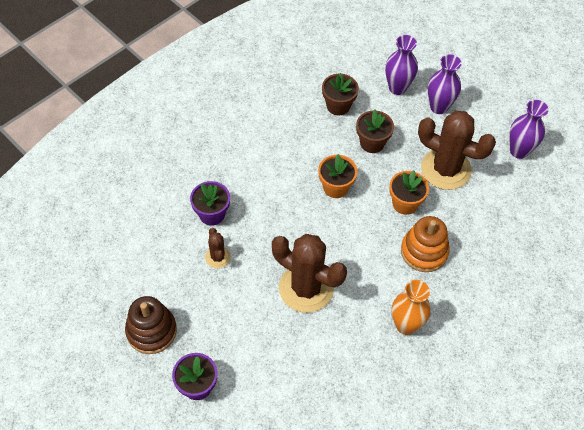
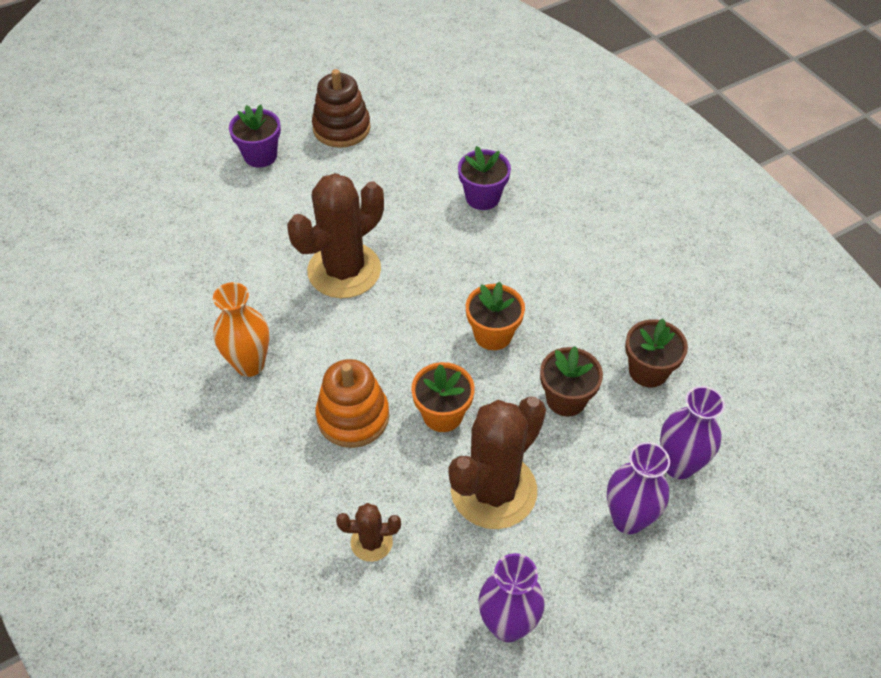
camera: 105 degrees right, 5 degrees down
(217, 257) = (418, 194): brown cactus -> brown cactus (371, 542)

